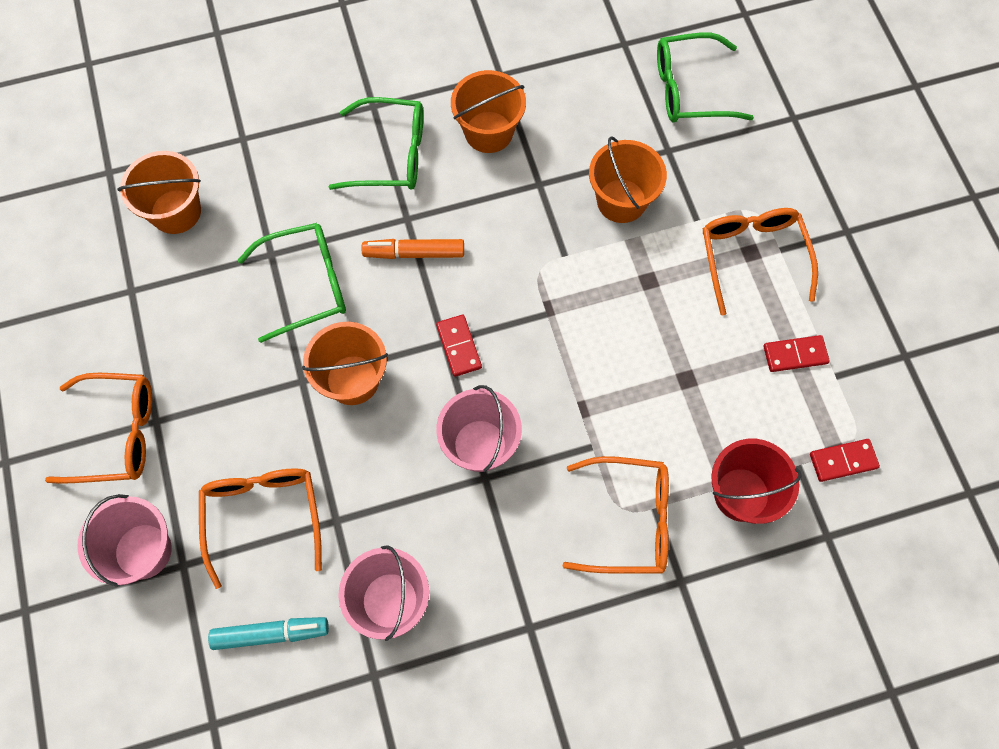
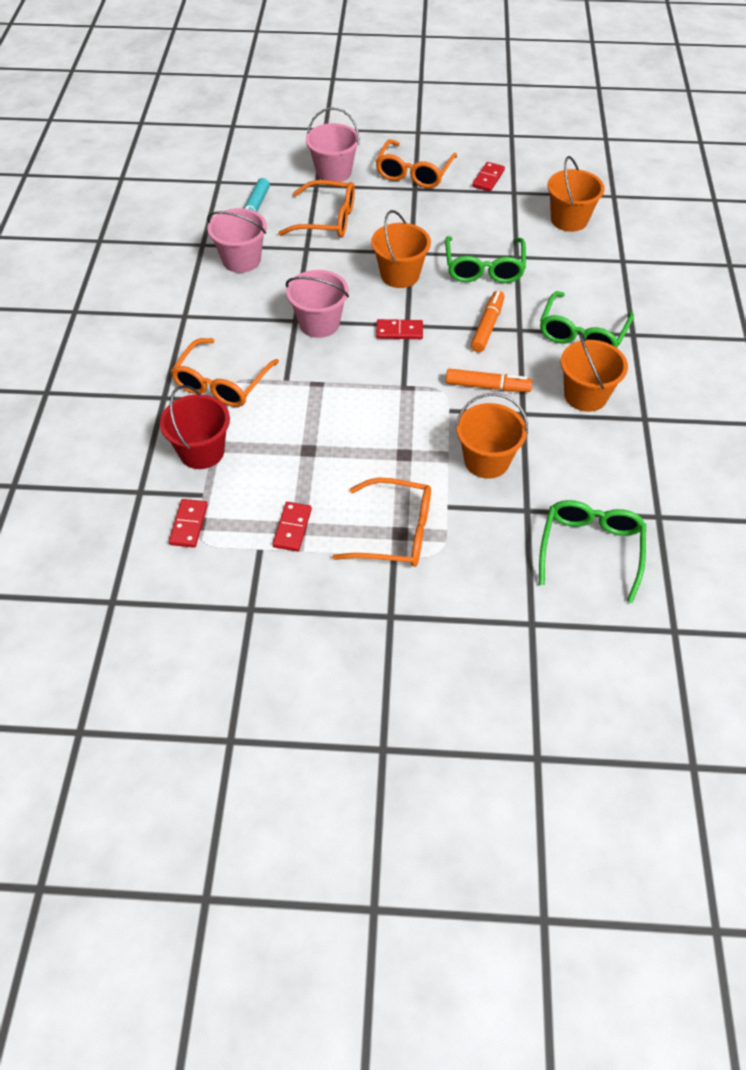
camera: 110 degrees right, 15 degrees down
(107, 330) = (488, 178): none -> red domino
(513, 228) = (487, 386): none -> orange marker

